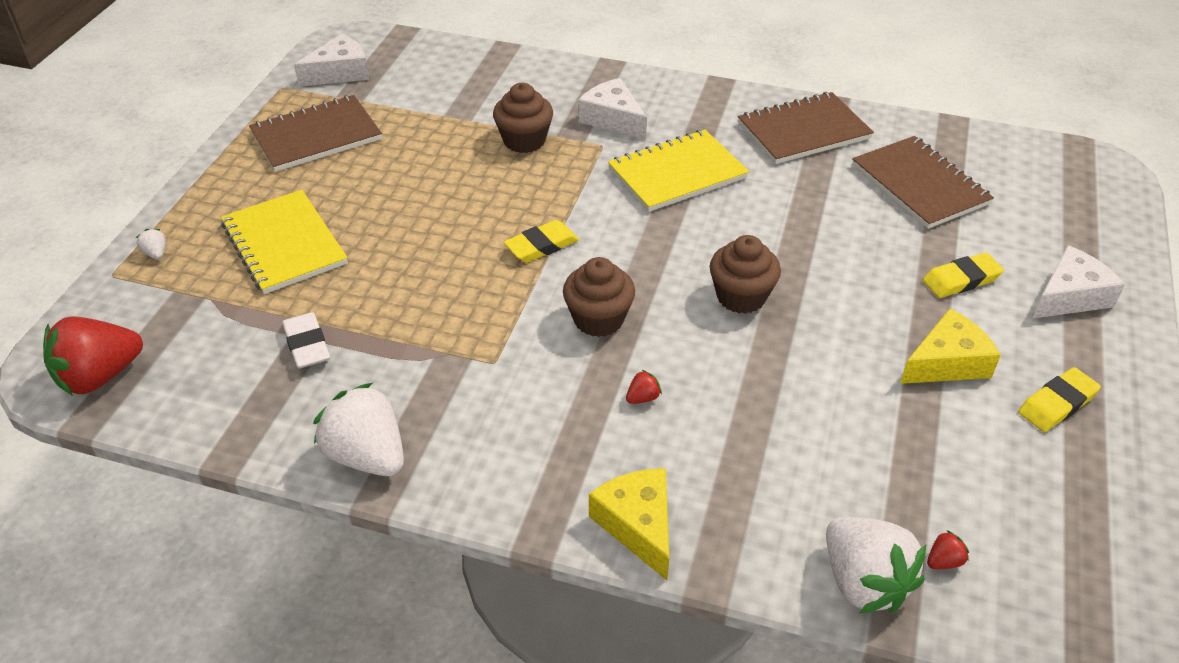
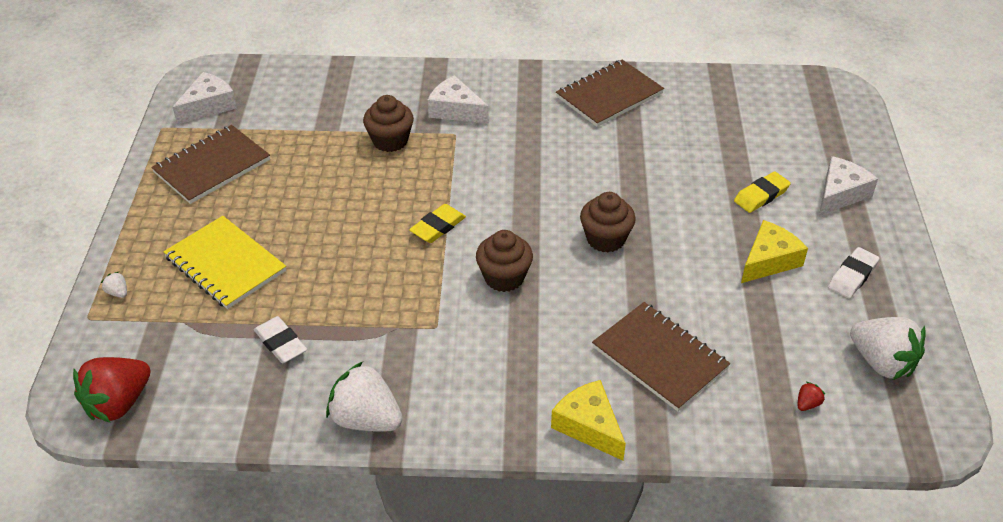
camera: 15 degrees left, 0 degrees up
(642, 398) = (559, 331): red strawberry -> none
(677, 173) = (523, 148): yellow notebook -> none
(863, 582) = (758, 430): white strawberry -> white strawberry (881, 362)
(919, 184) = (709, 125): brown notebook -> brown notebook (659, 358)
(1057, 404) = (852, 276): yellow eraser -> white eraser

